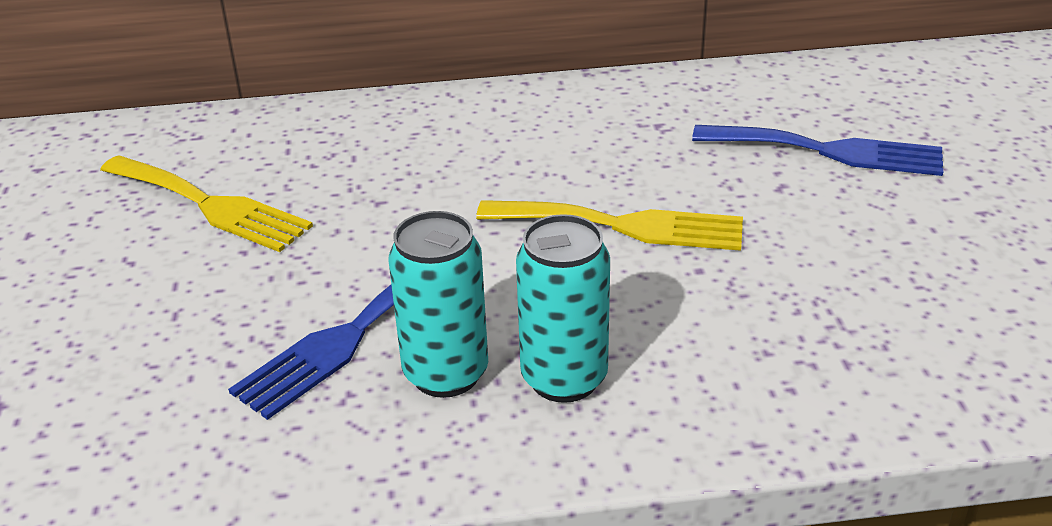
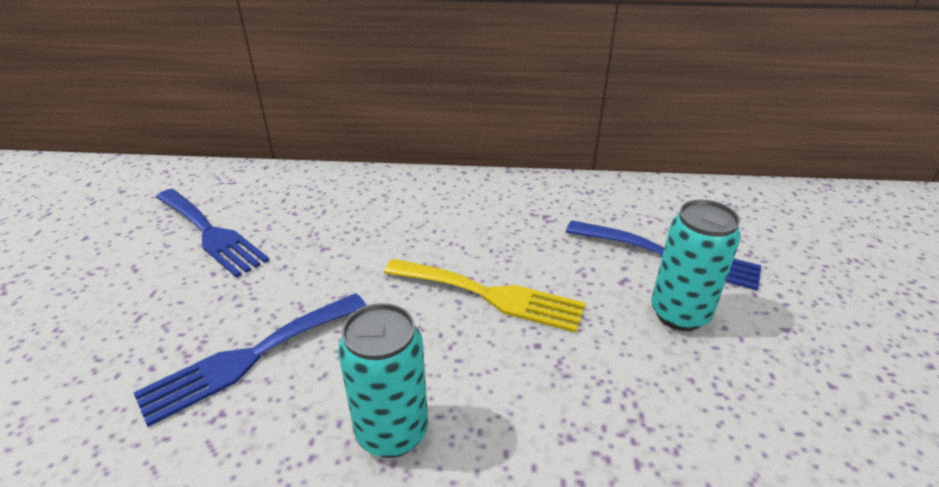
camera: 10 degrees right, 0 degrees up
(210, 205) = (211, 233): yellow fork -> blue fork
(446, 374) = (302, 409): turquoise can -> turquoise can (679, 314)

